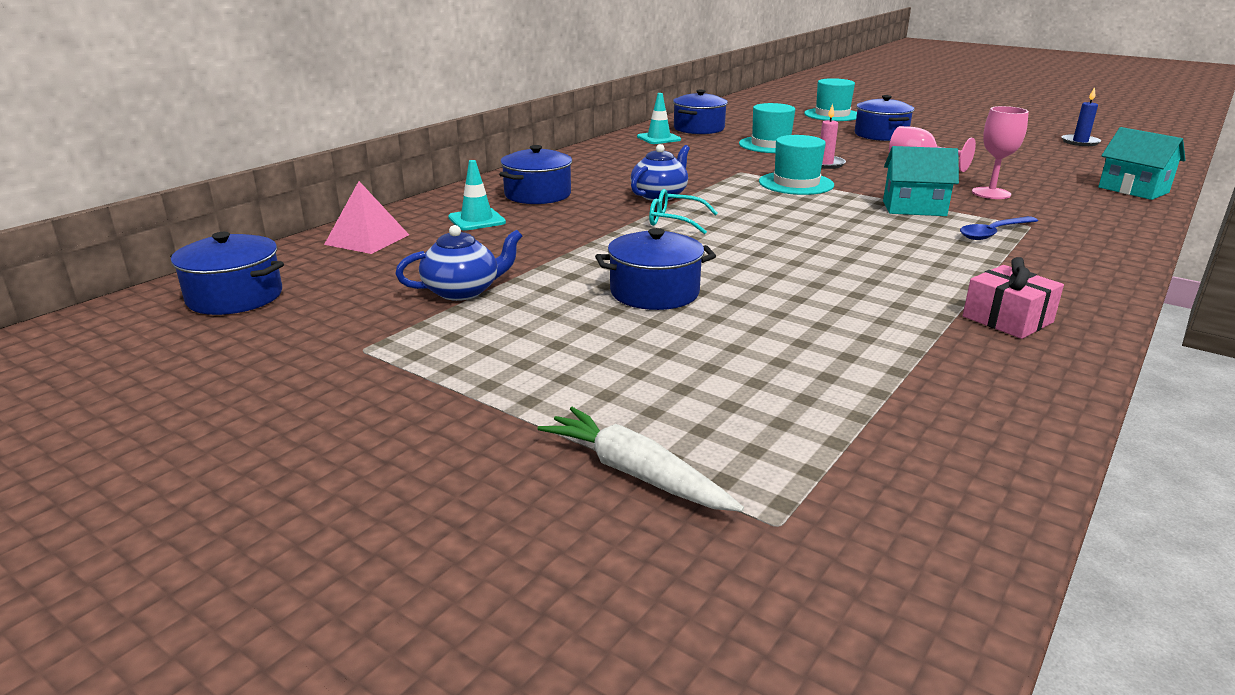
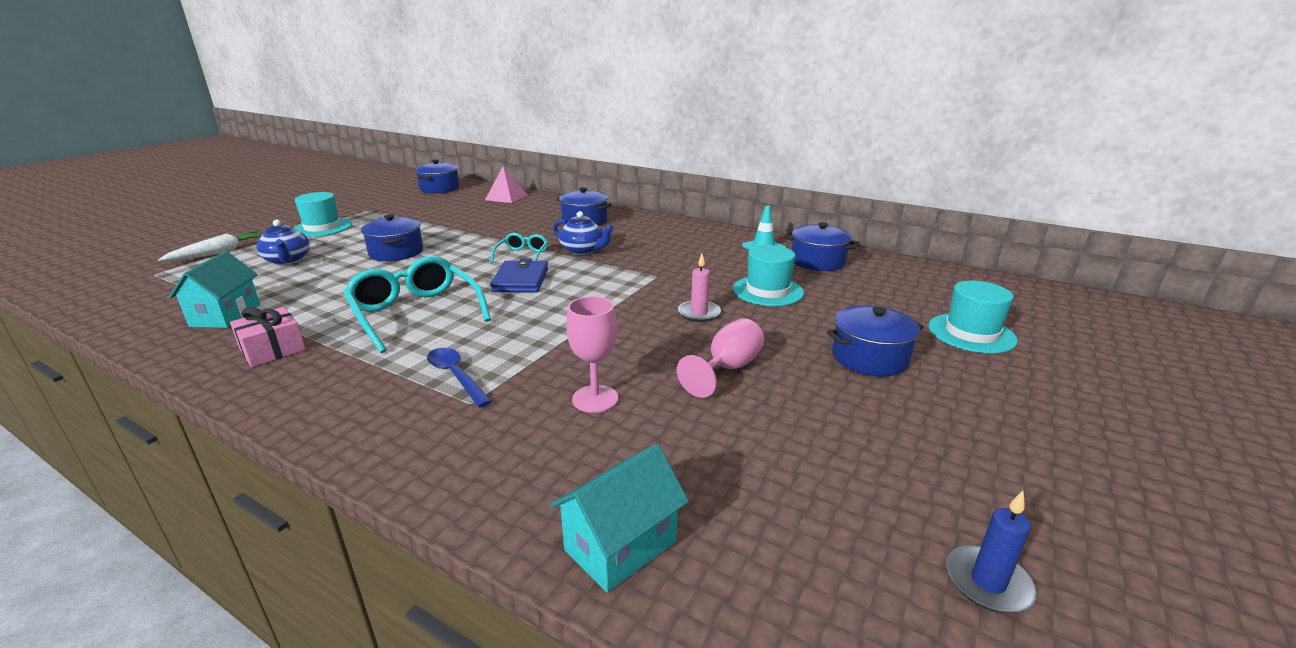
camera: 85 degrees right, 0 degrees up
(463, 291) = (424, 218): blue teapot -> blue teapot (287, 260)
(477, 220) = (534, 212): turquoise traffic cone -> none
(760, 219) = (520, 280): none -> blue wallet
(796, 183) = (622, 296): turquoise hat -> turquoise hat (322, 228)
(871, 259) = (415, 313): none -> turquoise glasses
(914, 208) = (541, 344): turquoise house -> turquoise house (225, 315)

